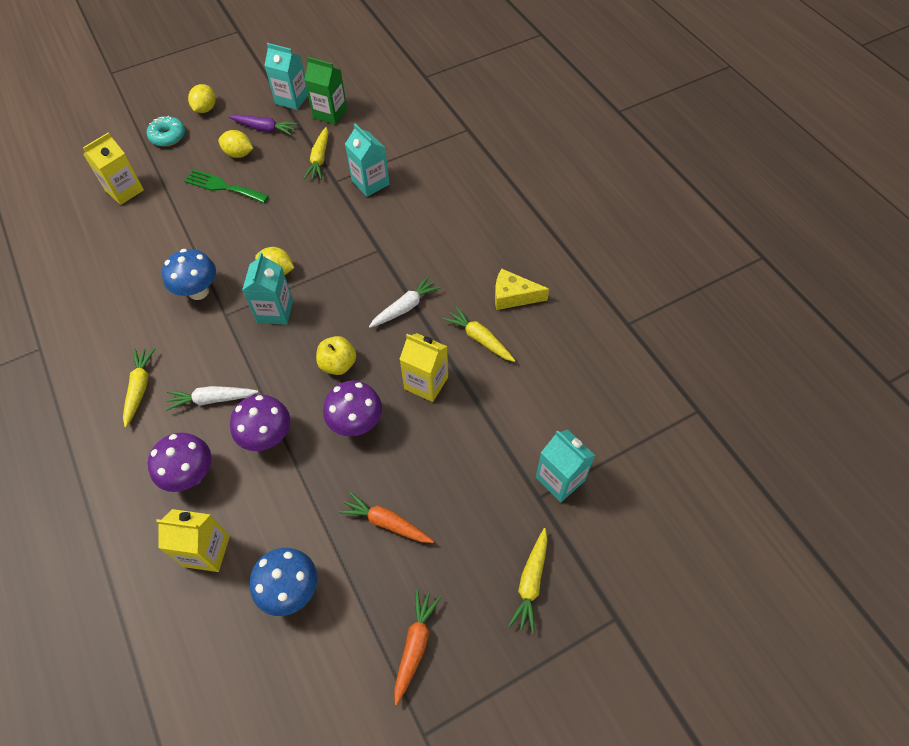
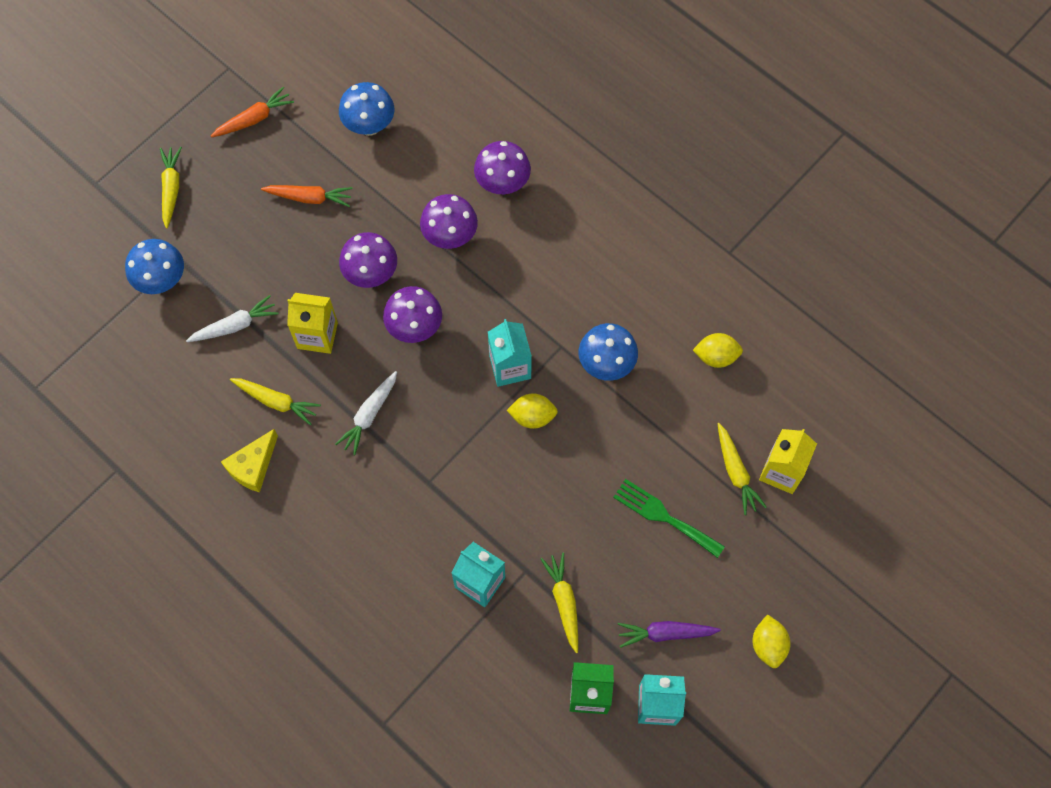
camera: 160 degrees right, 10 degrees up
(140, 388) = (600, 244): yellow carrot -> yellow carrot (736, 472)
(168, 136) = (787, 577): turquoise donut -> none
(206, 551) = (454, 132): yellow carton -> none
(212, 399) = (523, 255): white carrot -> white carrot (235, 325)
(223, 186) = (664, 516): green fork -> green fork turned 150 degrees counterclockwise
(239, 154) = (674, 576): yellow lemon -> yellow lemon (716, 356)
(338, 364) = (415, 328): yellow apple -> purple mushroom
(415, 645) = (254, 119): orange carrot -> orange carrot turned 120 degrees counterclockwise
(513, 296) = (253, 466): yellow cheese -> yellow cheese turned 135 degrees clockwise
(560, 479) = (162, 281): turquoise carton -> blue mushroom

